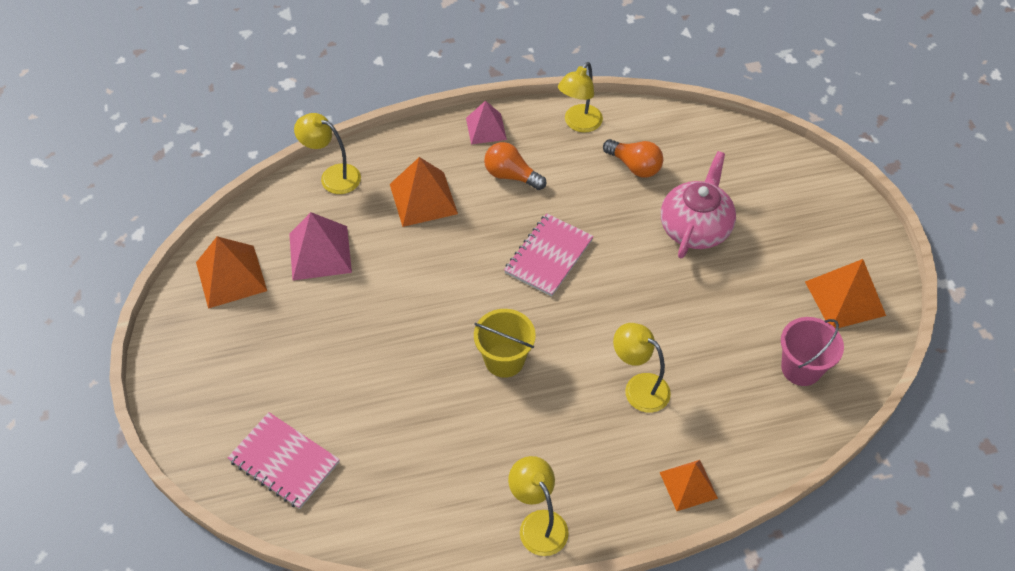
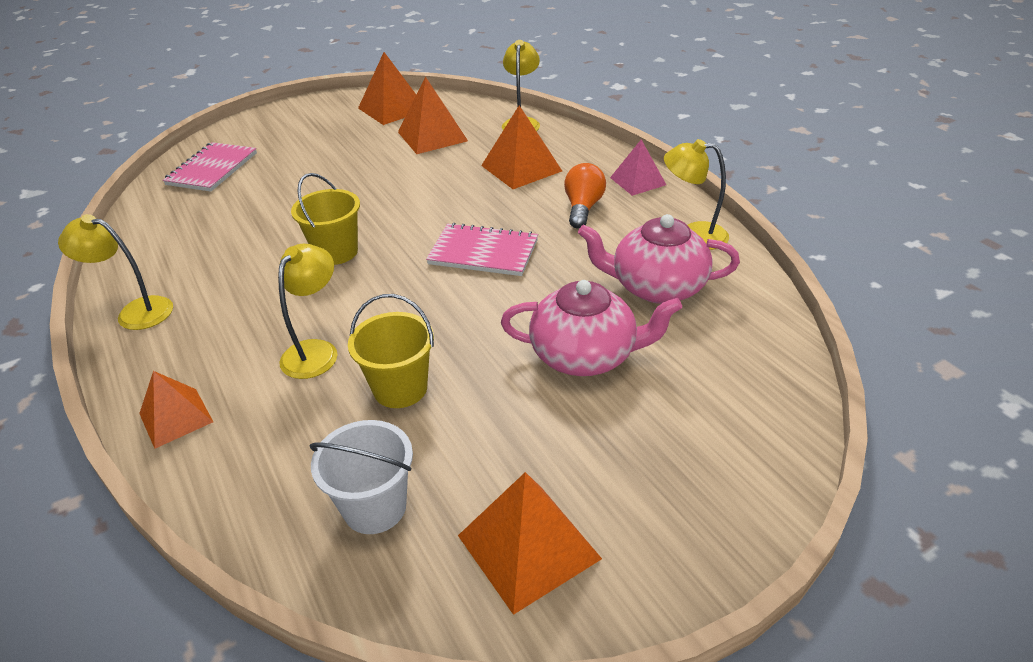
camera: 75 degrees right, 15 degrees down
(320, 252) = (432, 136): pink pyramid -> orange pyramid
(538, 523) = (135, 312): yellow lamp -> yellow lamp turned 120 degrees counterclockwise
(634, 166) = (656, 287): orange light bulb -> pink teapot
(697, 339) = (400, 388): none -> yellow bucket
(801, 368) = (375, 507): pink bucket -> white bucket

